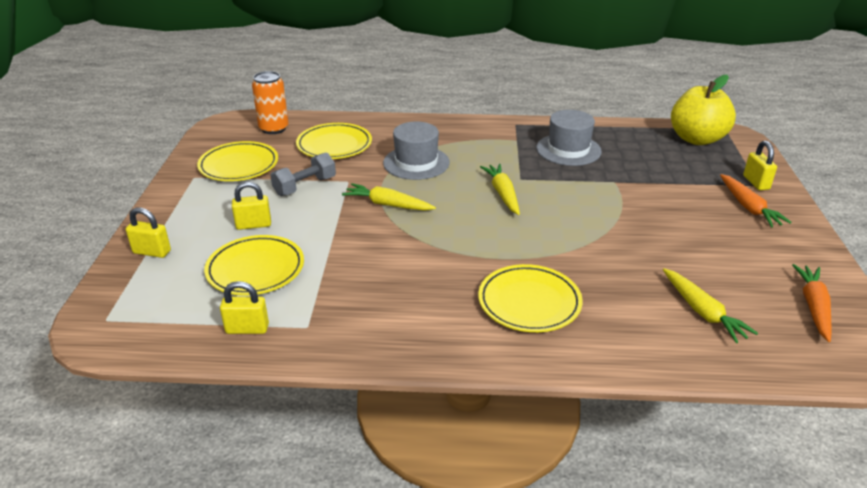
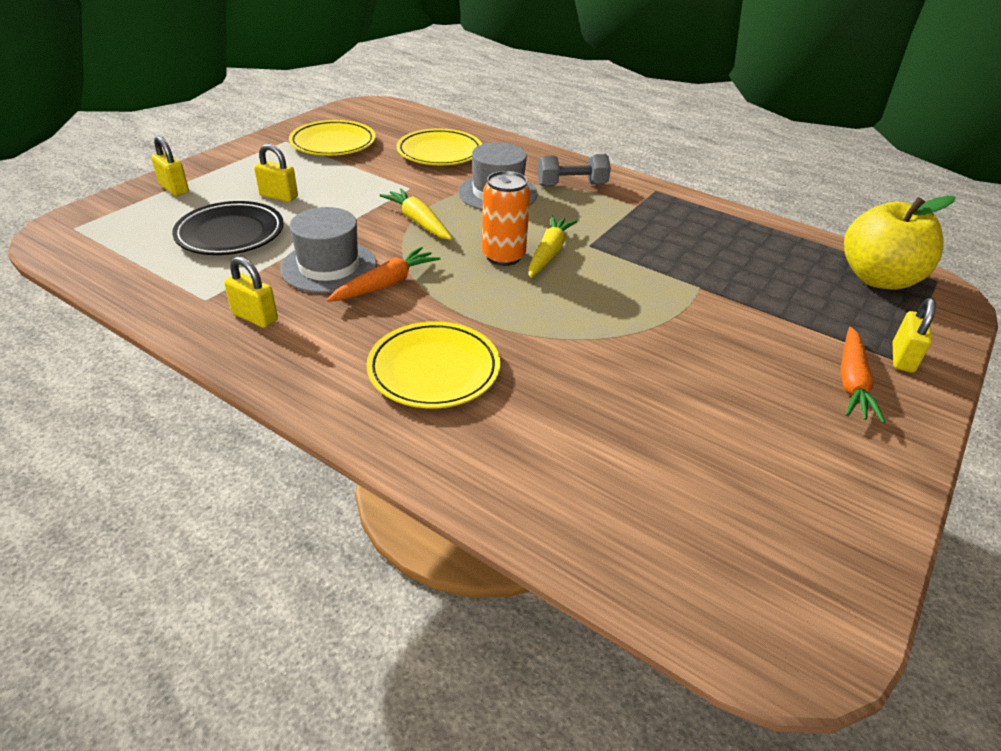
camera: 30 degrees right, 5 degrees up
(247, 329) = (158, 280): yellow padlock -> yellow padlock (255, 317)
(255, 269) = (230, 234): yellow plate -> black plate
(274, 129) = (404, 122): orange can -> orange can (503, 256)
(305, 186) = (365, 179): grey dumbbell -> grey dumbbell (572, 185)
(568, 150) = (685, 235): grey hat -> grey hat (329, 266)
(703, 312) = (624, 473): yellow carrot -> none
(813, 307) = (793, 540): orange carrot -> orange carrot (386, 284)

